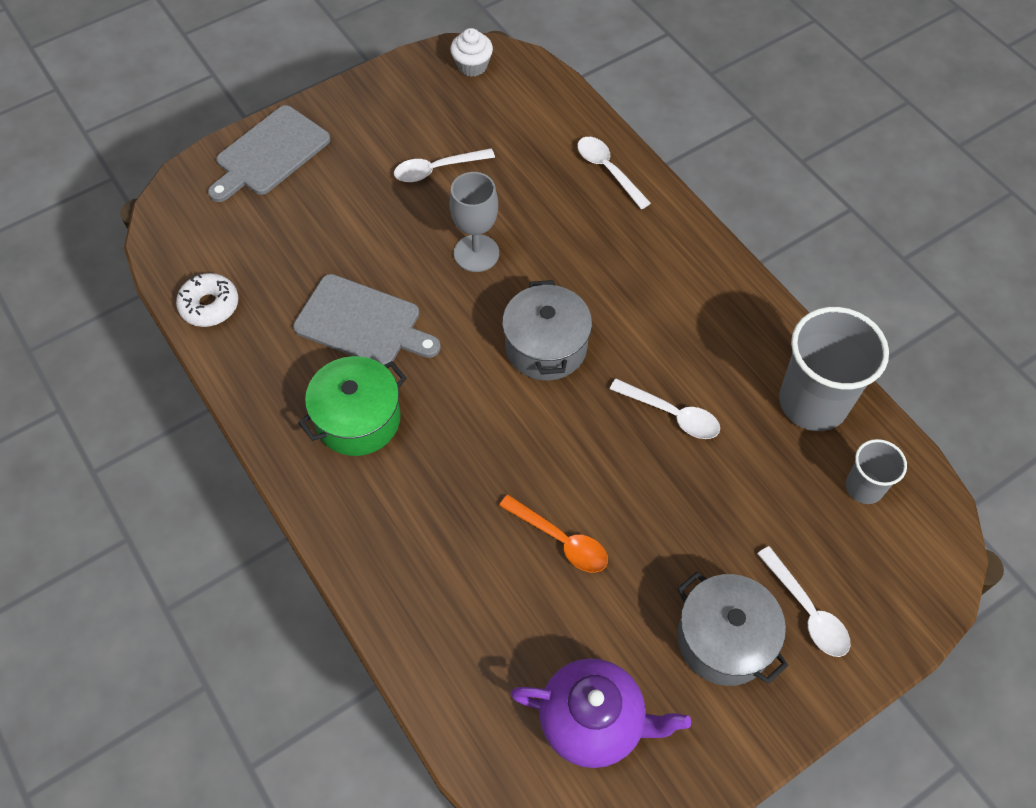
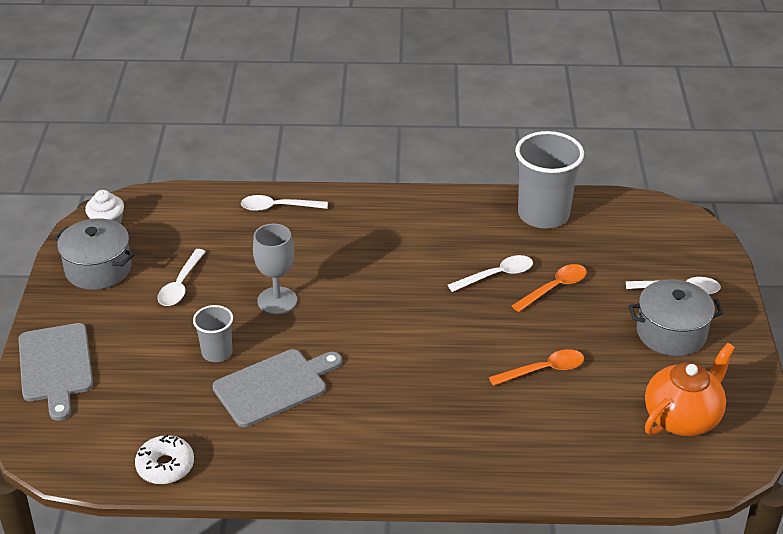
camera: 55 degrees left, 20 degrees down
(358, 419) = (355, 426): green pot -> none
(546, 346) = (389, 305): grey pot -> grey pot (98, 269)
(593, 721) = (682, 417): purple teapot -> orange teapot
(698, 480) = (554, 288): none -> orange spoon
(864, 487) = (618, 225): grey cup -> grey cup (217, 352)

